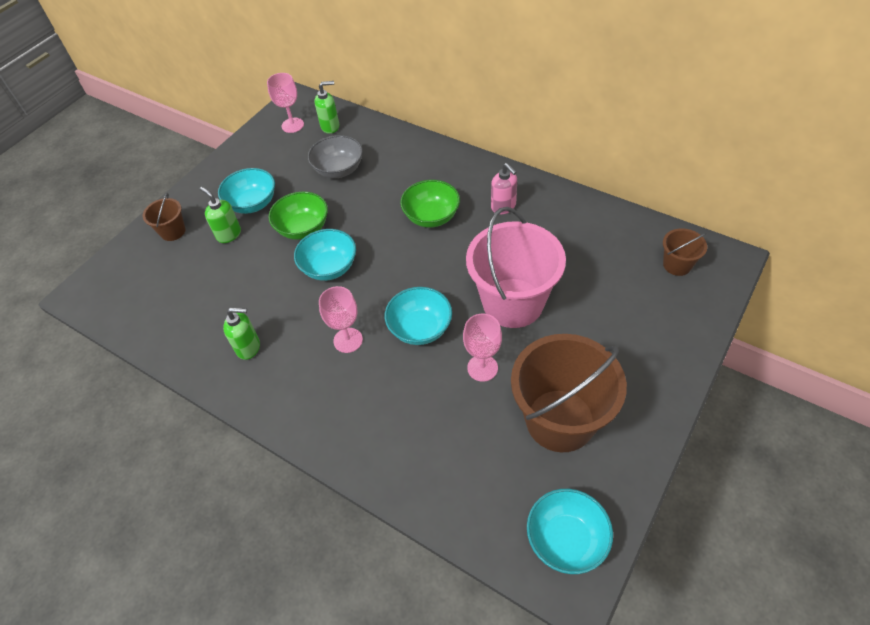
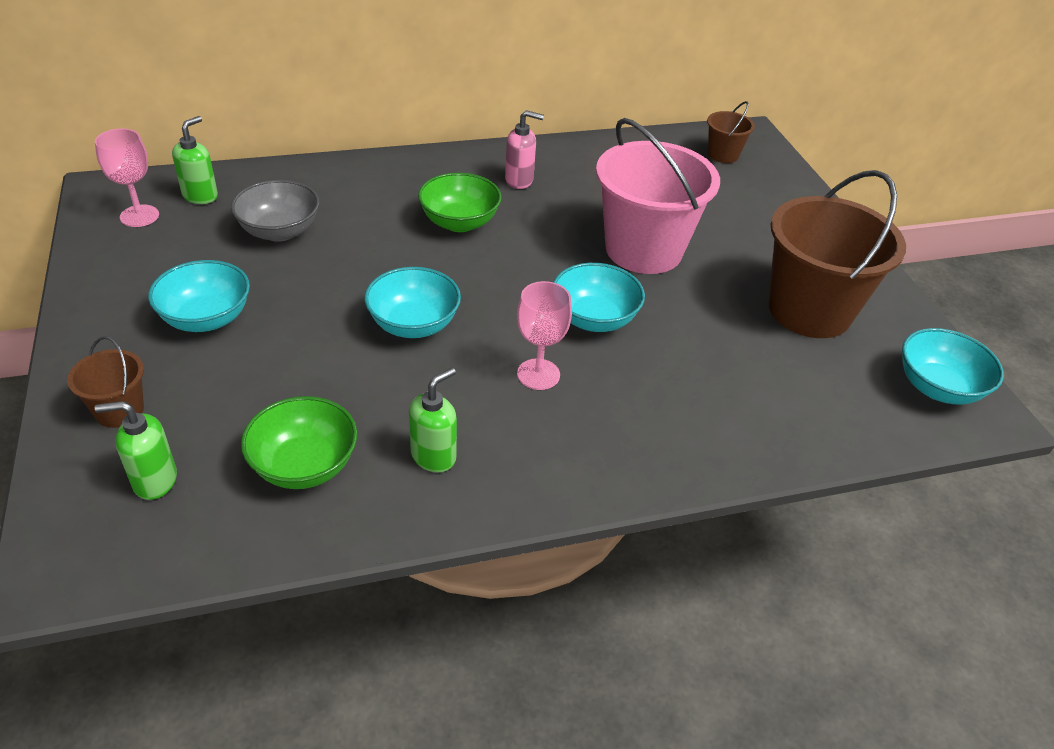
camera: 55 degrees left, 10 degrees down
(229, 234) = (220, 366): green soap dispenser -> green soap dispenser (154, 481)
(303, 228) = (321, 307): green bowl -> green bowl (304, 465)
(482, 368) = (696, 314): pink goblet -> none

